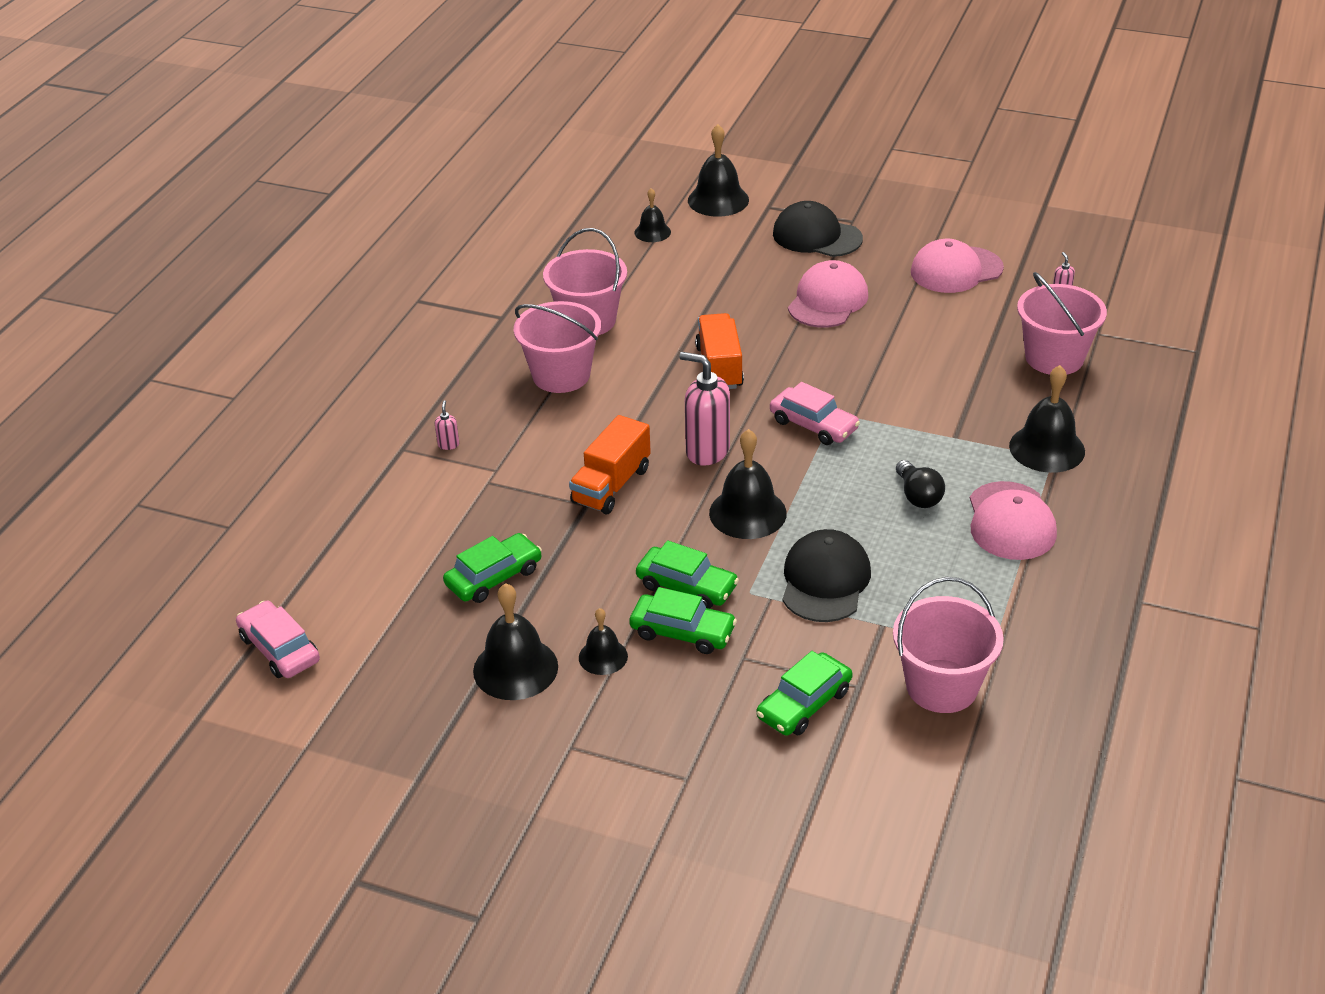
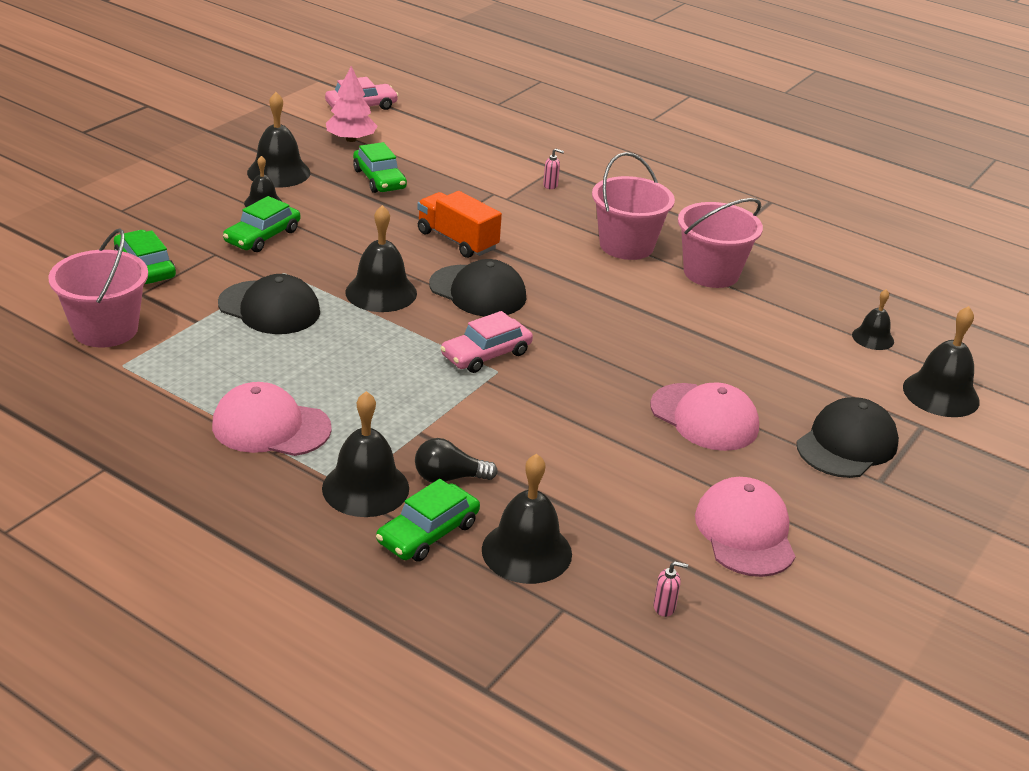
camera: 100 degrees right, 5 degrees down
(390, 630) = (351, 139): none -> pink tree
(686, 586) = (311, 248): green car -> green car (428, 533)
(707, 451) = (478, 291): pink soap dispenser -> black cap
(719, 367) = (604, 324): orange truck -> none
(918, 496) = (344, 384): black light bulb -> black light bulb (449, 478)
(1054, 358) = (526, 551): pink bucket -> black bell

